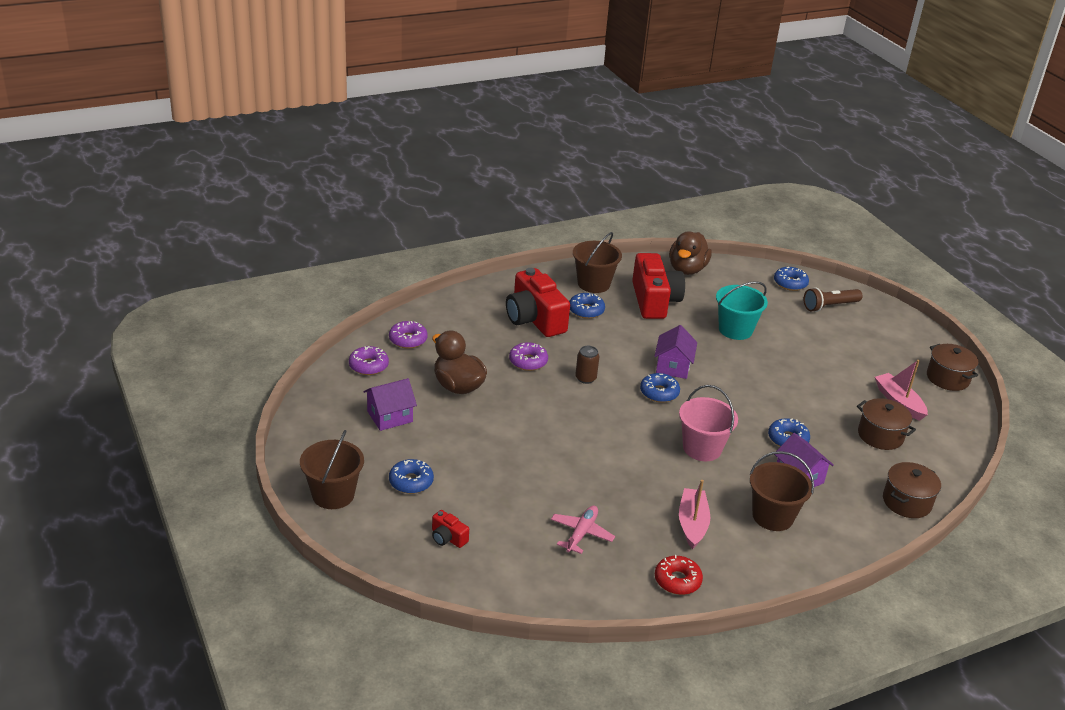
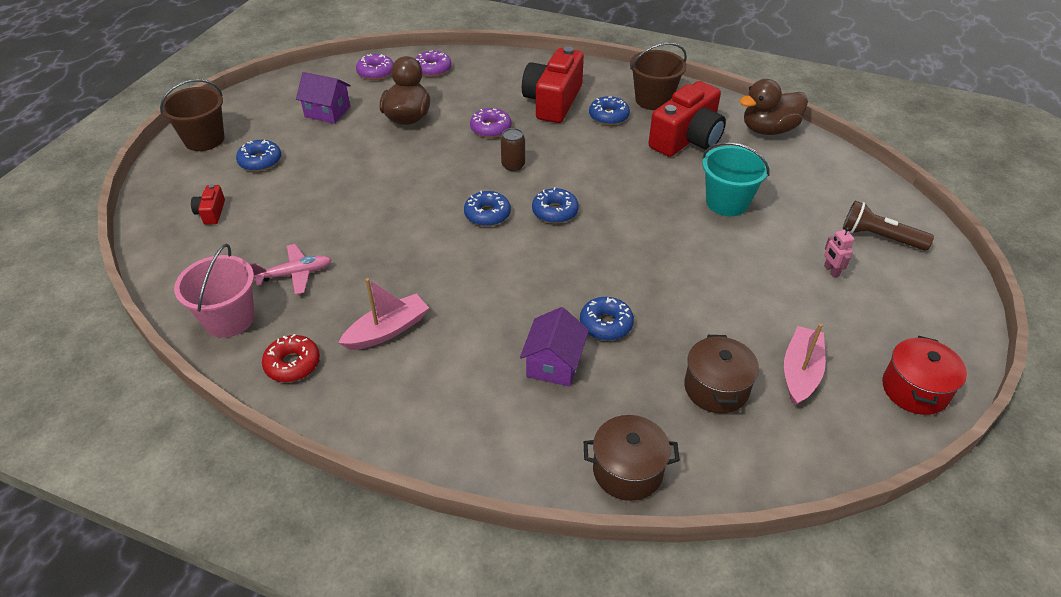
camera: 50 degrees right, 10 degrees up
(673, 366) = (606, 198): purple house -> none
(702, 448) = (509, 278): pink bucket -> pink bucket (229, 319)
(772, 516) = (466, 377): brown bucket -> none
(790, 283) = (867, 194): blue donut -> blue donut (487, 214)
(836, 339) = (831, 271): none -> pink robot
(947, 378) = (914, 389): brown pot -> red pot

